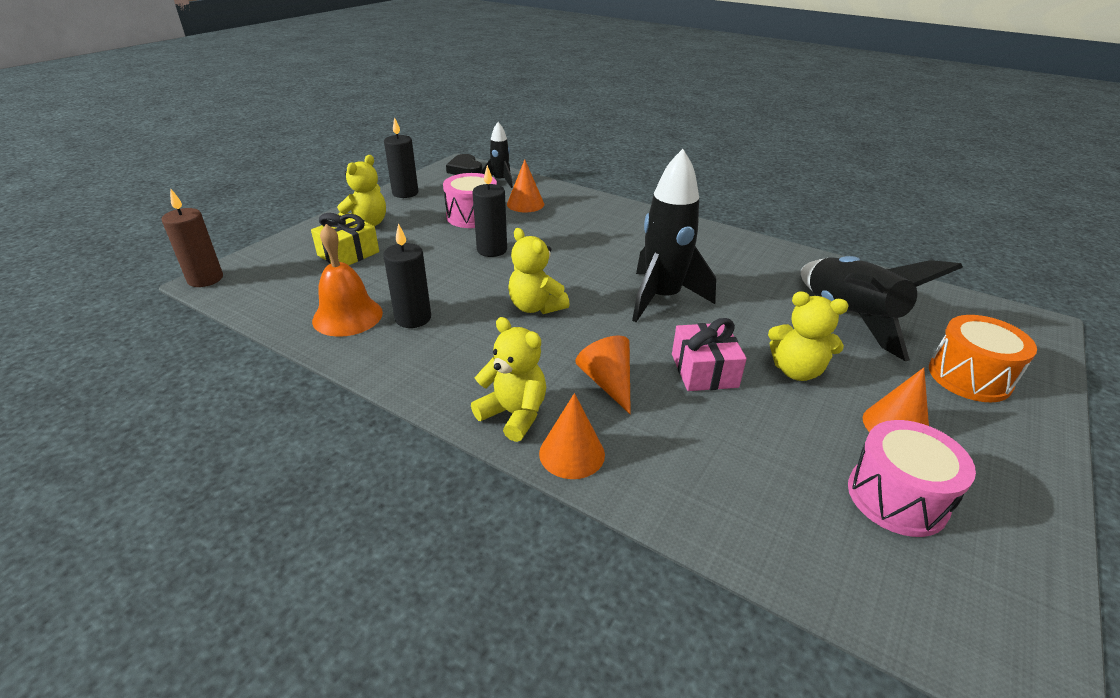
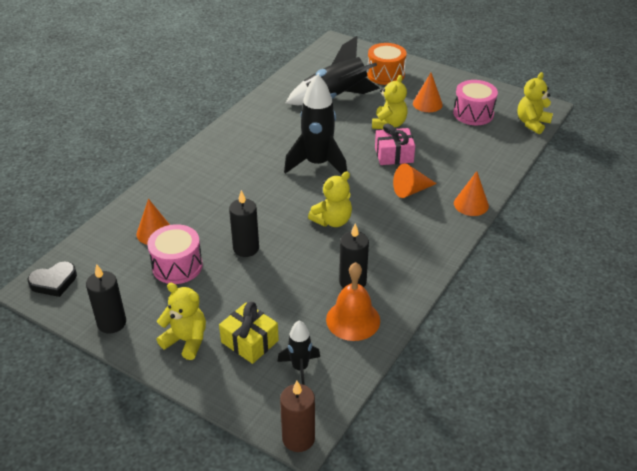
camera: 90 degrees left, 5 degrees up
(500, 181) = (93, 252): black rocket -> black rocket (300, 368)
(514, 414) = (446, 226): yellow teddy bear -> yellow teddy bear (532, 123)

